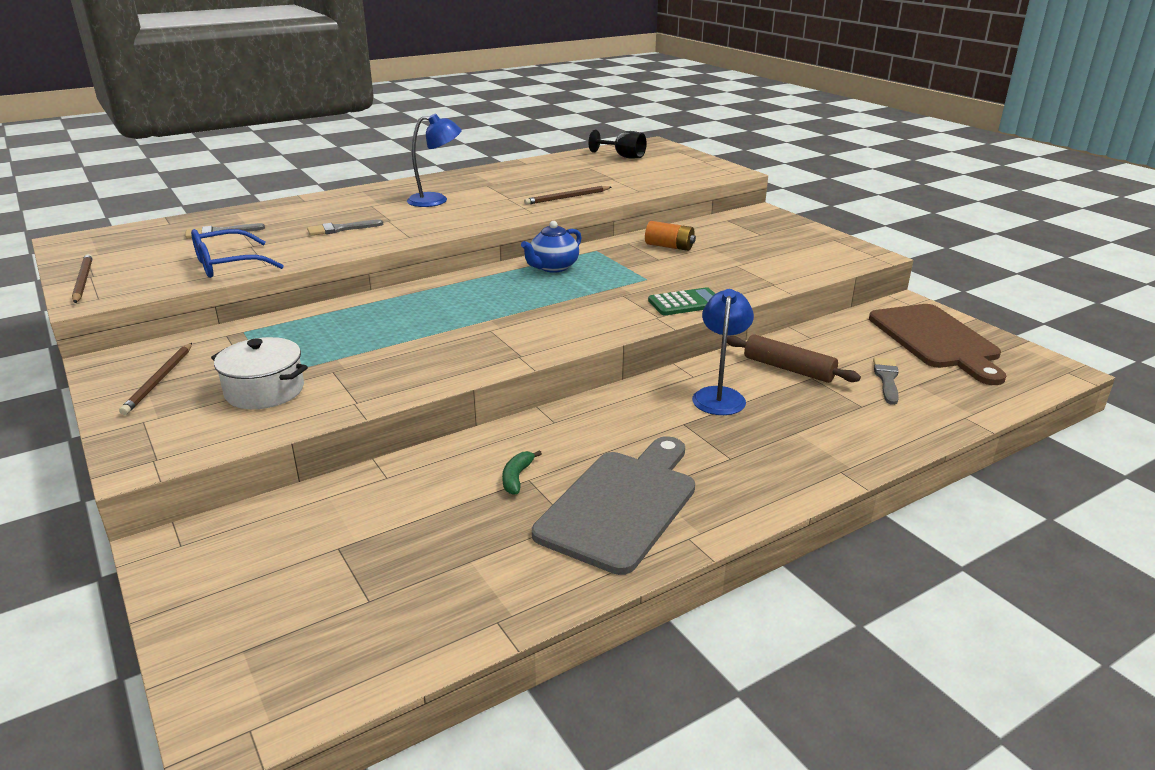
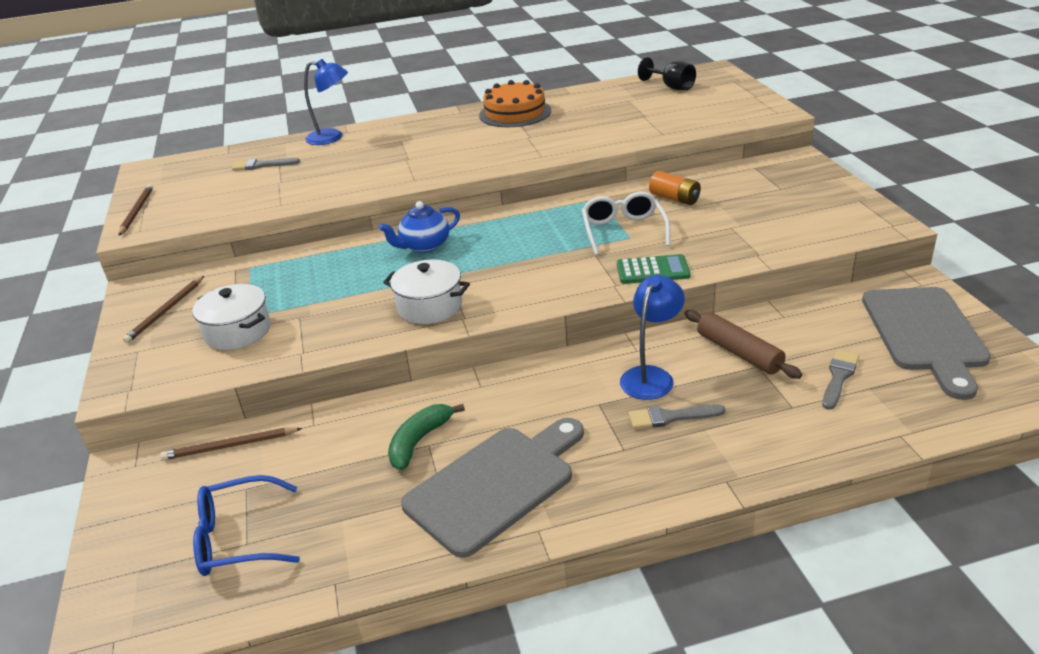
camera: 20 degrees right, 5 degrees up
(227, 265) = (250, 202): blue glasses -> blue glasses (238, 538)
(340, 229) = (360, 167): grey brush -> grey brush (670, 417)
(436, 200) = (461, 137): blue lamp -> blue lamp (332, 137)
(477, 349) = (430, 306): none -> white pot
(480, 180) = (515, 113): none -> orange cake
(517, 477) = (419, 441): green banana -> green banana, size x1.57
(553, 267) = (546, 216): blue teapot -> blue teapot (424, 246)
(567, 197) = (585, 139): brown pencil -> brown pencil (230, 446)
(637, 274) = (623, 230): none -> white glasses
(936, 340) = (924, 333): brown cutting board -> grey cutting board

